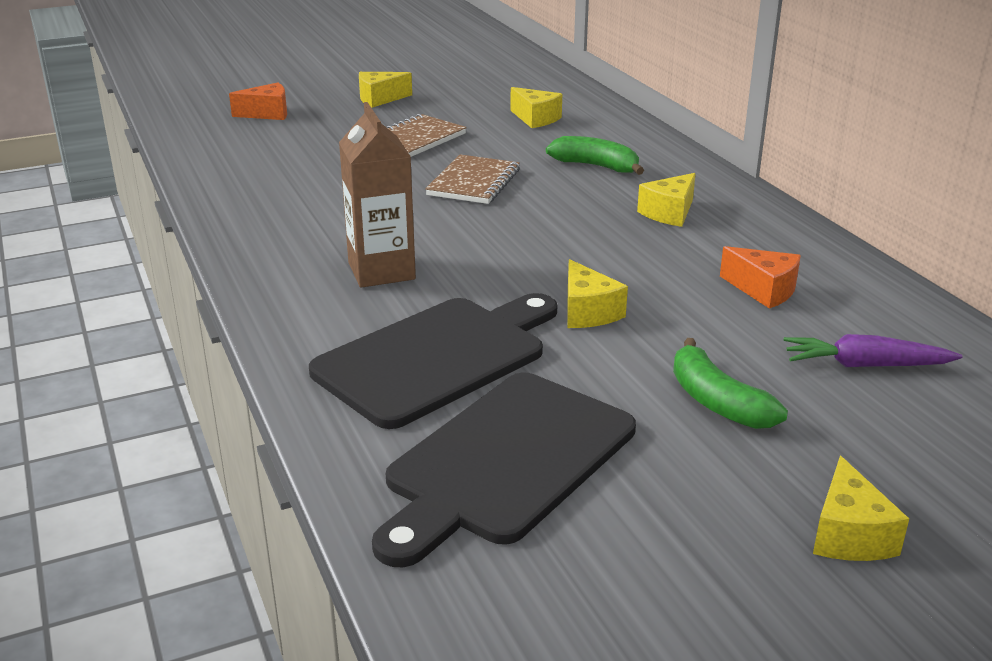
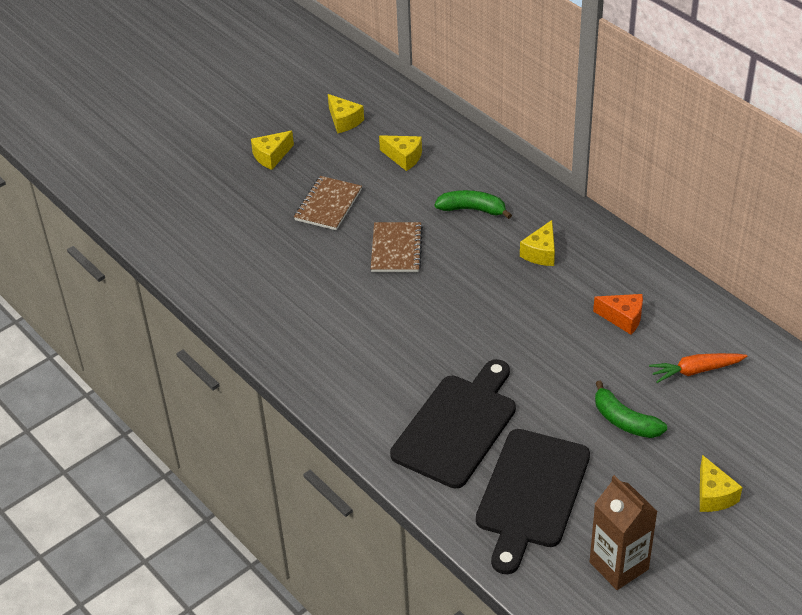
camera: 15 degrees left, 15 degrees up
(267, 114) = (195, 197): orange cheese -> none
(381, 271) = (383, 358): brown carton -> brown carton (619, 565)
(587, 312) = (527, 365): yellow cheese -> yellow cheese (344, 121)
(865, 365) = (695, 370): purple carrot -> orange carrot

